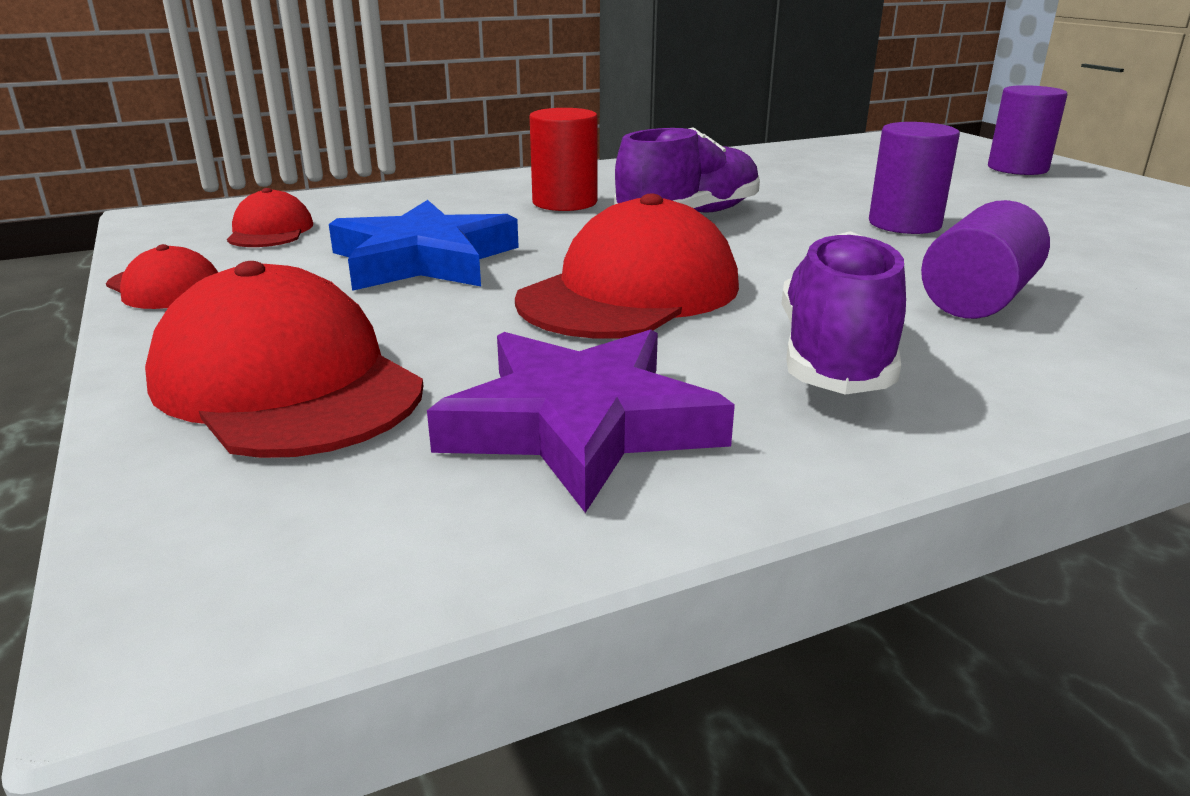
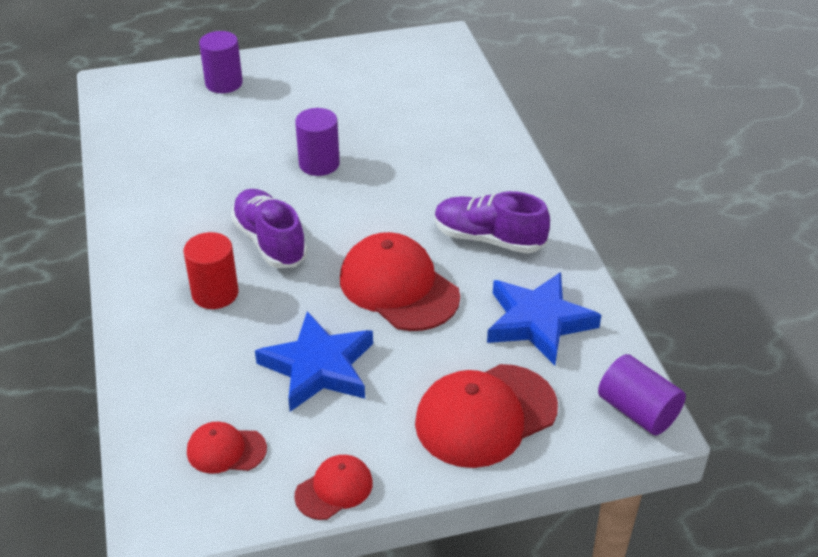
camera: 80 degrees left, 15 degrees up
(580, 425) = (538, 322): purple star -> blue star
(977, 300) = (436, 179): purple cylinder -> purple cylinder (637, 411)

